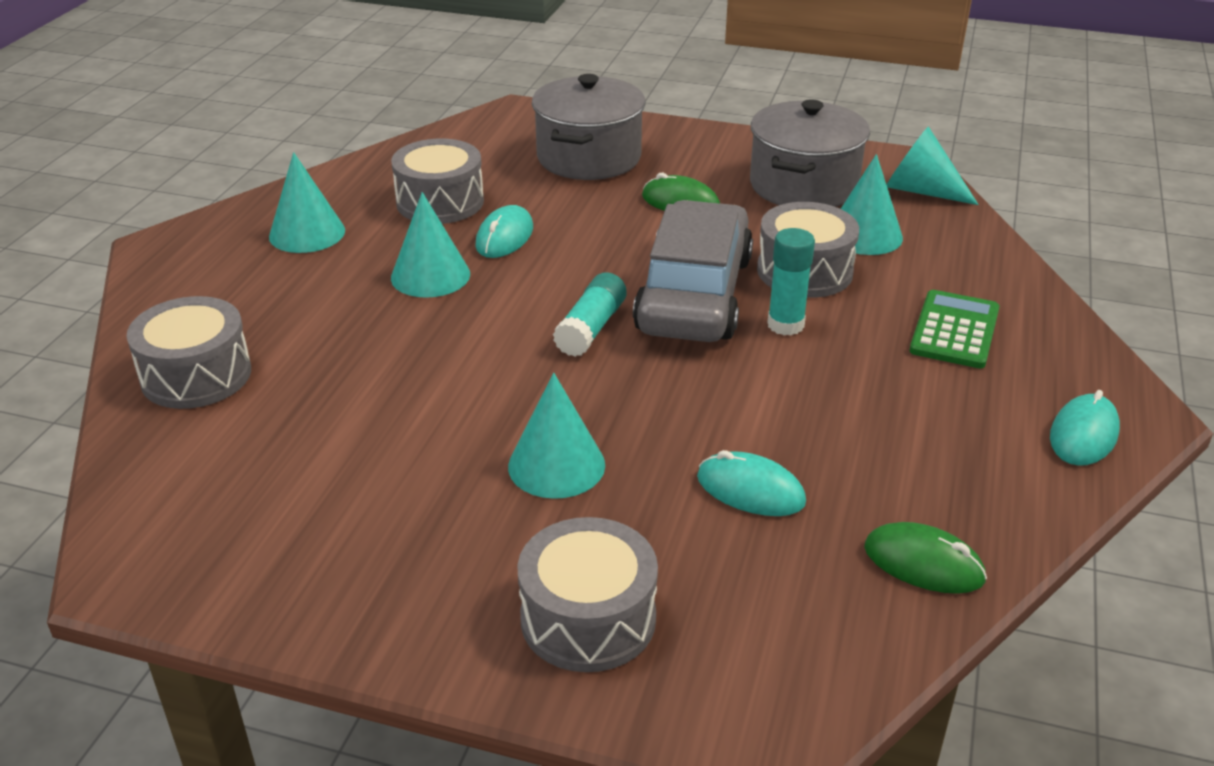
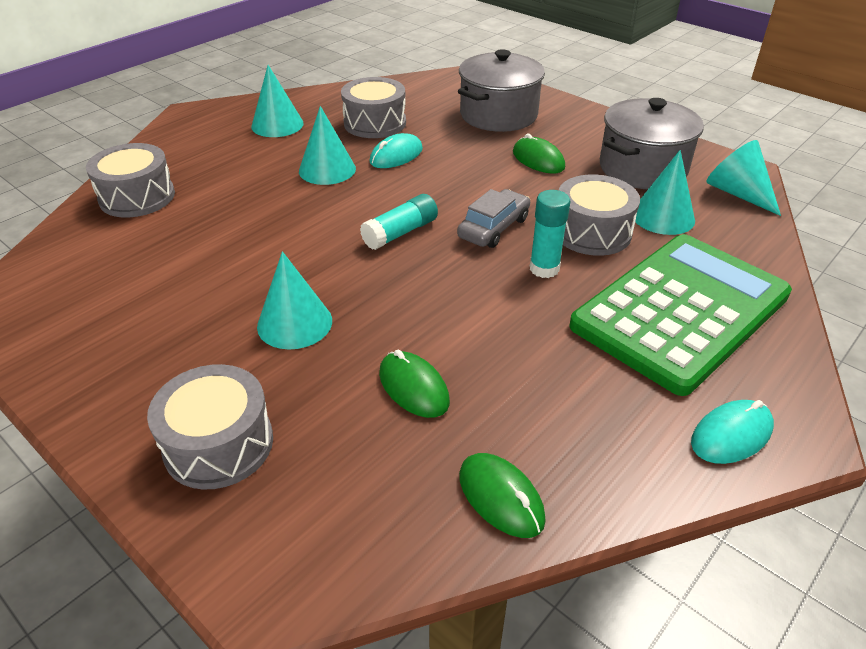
camera: 25 degrees right, 5 degrees up
(694, 294) = (494, 228): grey car -> grey car, size x0.52
(750, 490) = (413, 387): turquoise mouse -> green mouse
(955, 330) = (681, 311): green calculator -> green calculator, size x2.10

